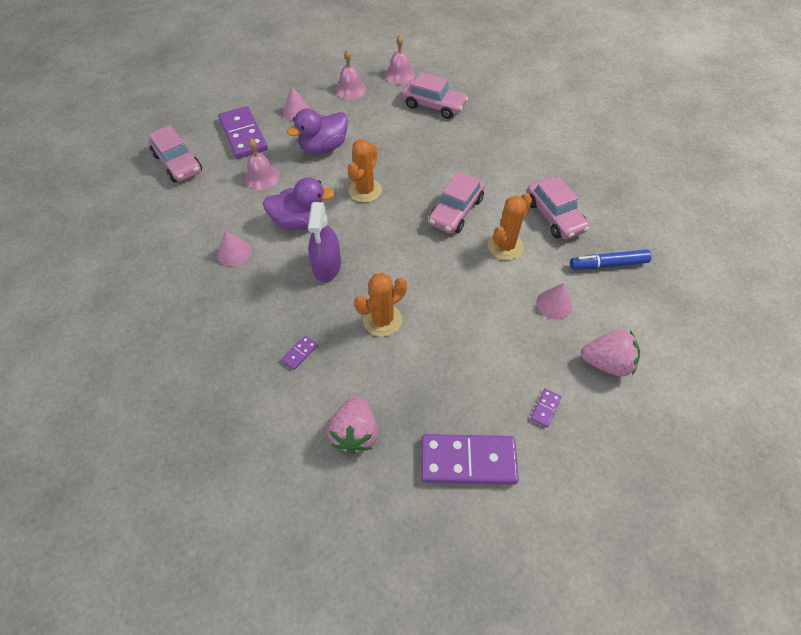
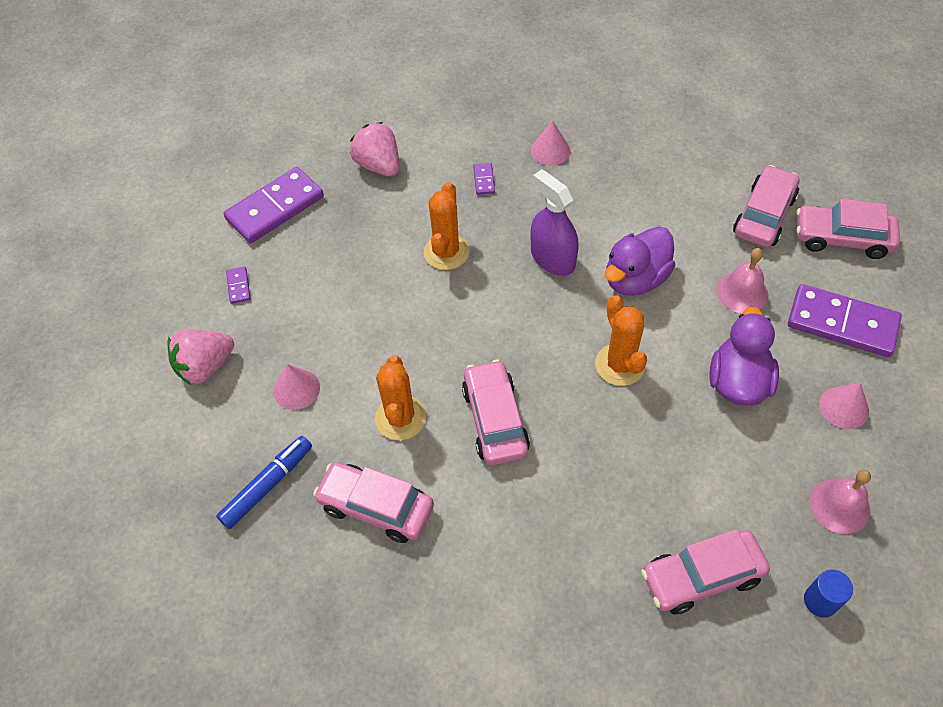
camera: 140 degrees right, 0 degrees up
(190, 201) = (763, 215): none -> pink car
(234, 252) = (649, 206): pink cone -> pink cone (550, 150)
(399, 75) = (820, 601): pink bell -> blue cylinder

